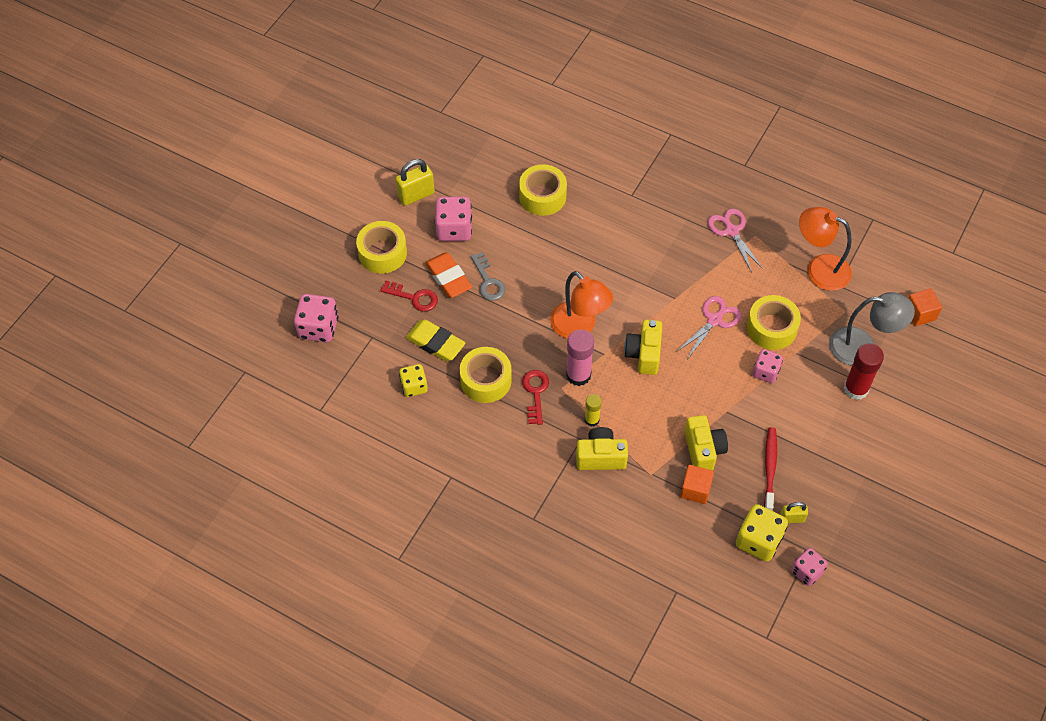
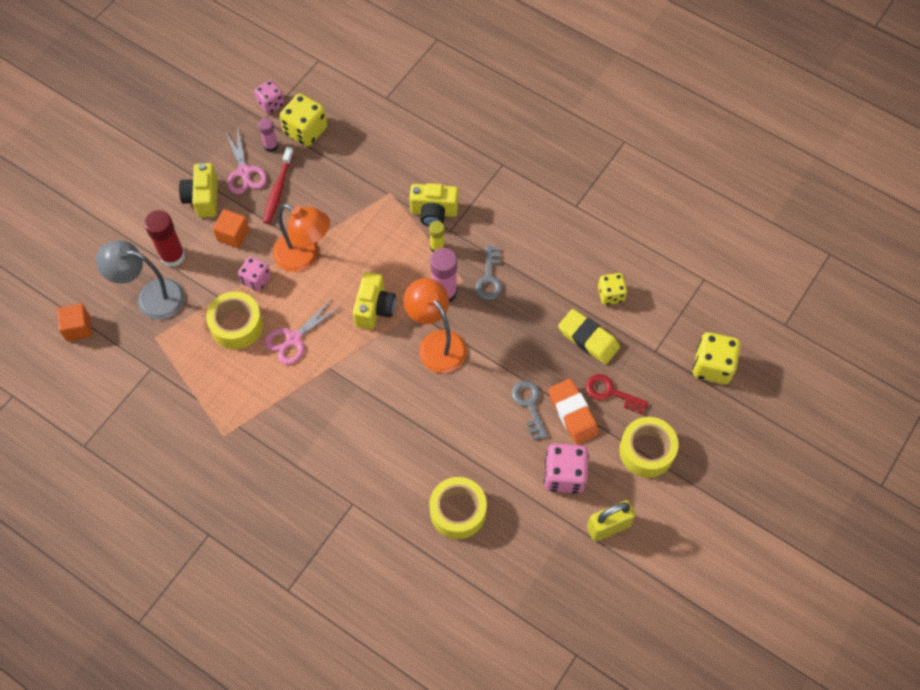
camera: 175 degrees left, 5 degrees up
(318, 328) = (712, 366): pink dice -> yellow dice
(486, 380) = (538, 295): yellow tape -> none
(535, 393) = (489, 278): red key -> grey key
(695, 490) = (351, 176): orange cube -> orange cube (233, 235)
(703, 450) = (336, 210): yellow camera -> yellow camera (203, 198)
(731, 231) = (248, 444): pink scissors -> pink scissors (244, 172)
(792, 518) = (271, 146): yellow padlock -> pink glue stick
(819, 269) = (165, 388): orange lamp -> orange lamp (304, 256)

